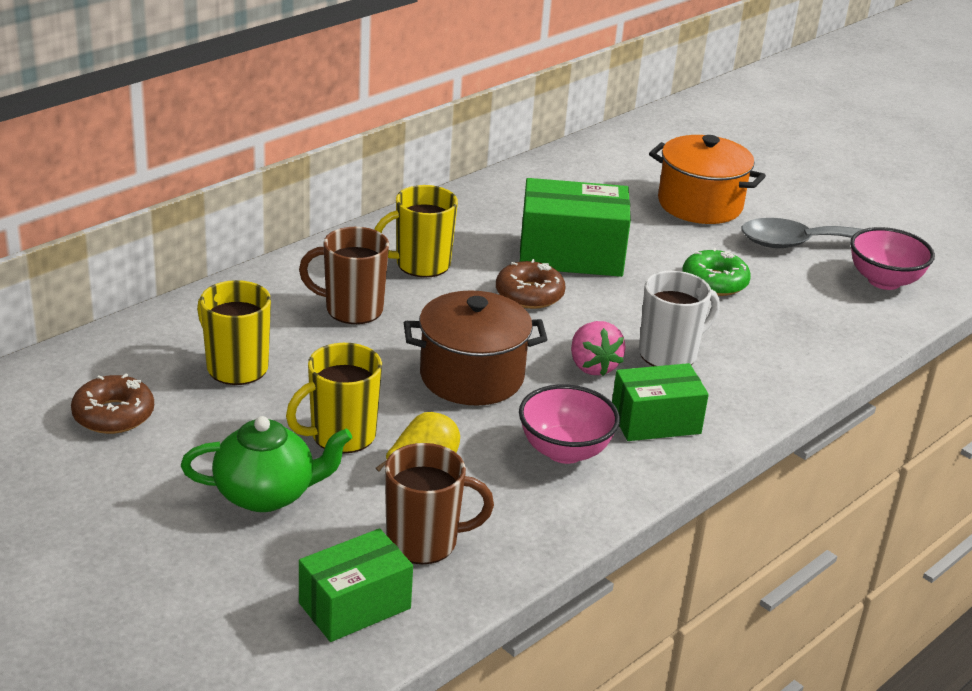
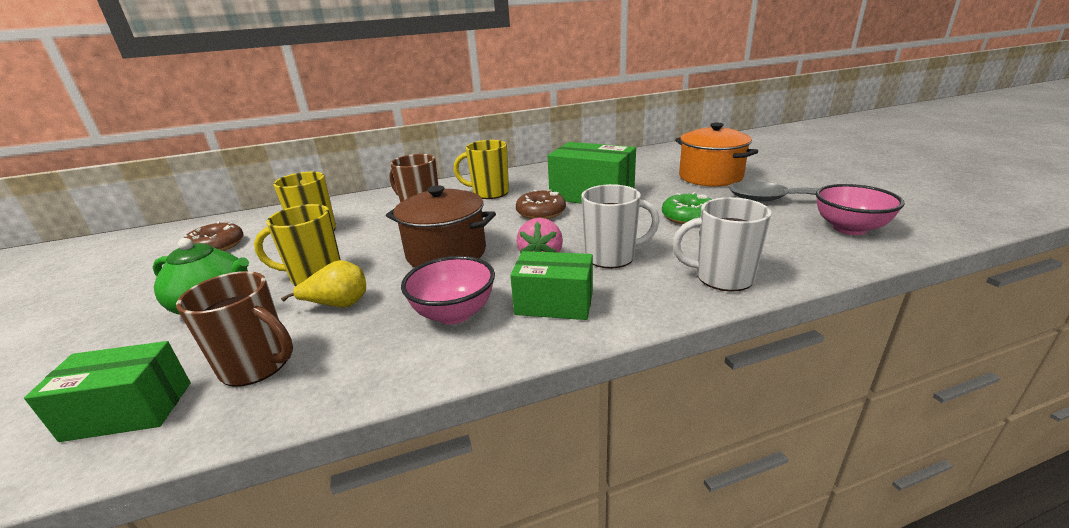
camera: 30 degrees right, 5 degrees down
(794, 364) = (722, 278): none -> white mug

